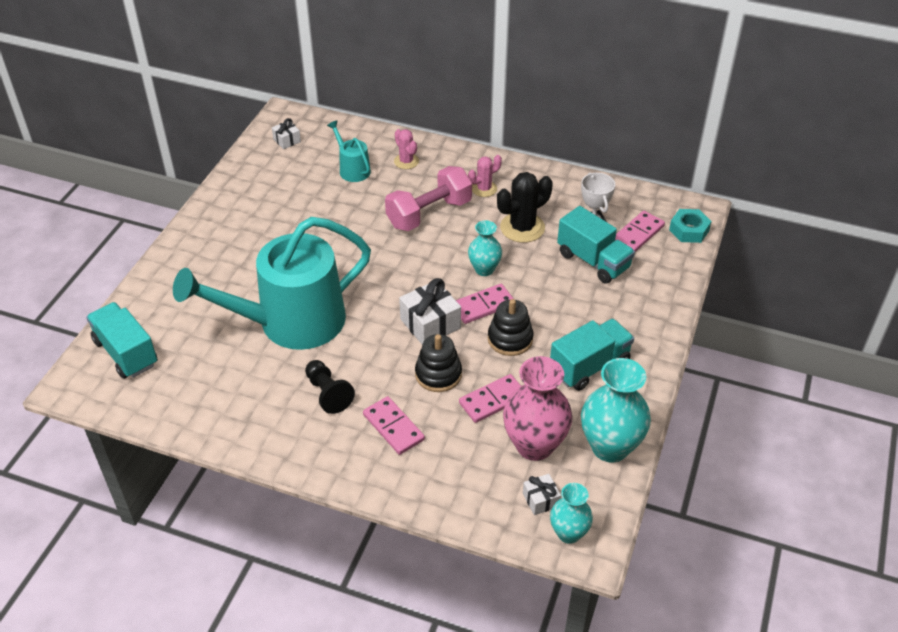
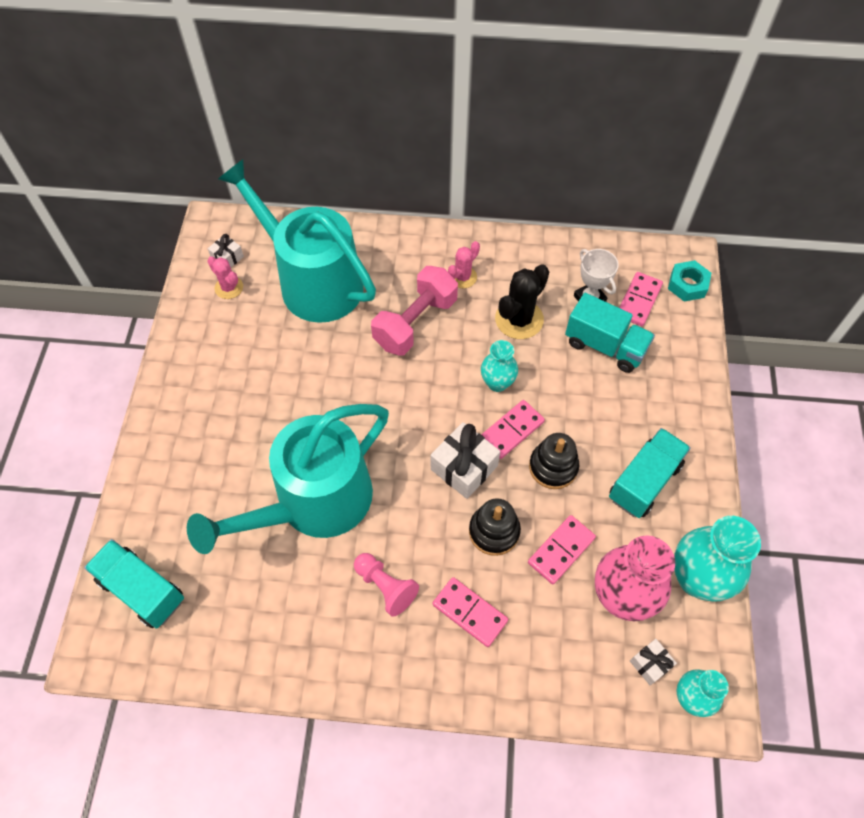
camera: 15 degrees left, 15 degrees up
(328, 393) = (385, 587): black pawn -> pink pawn
(352, 169) = (313, 281): turquoise watering can -> turquoise watering can, size x2.36
(406, 161) = (368, 258): pink cactus -> pink cactus (229, 287)

